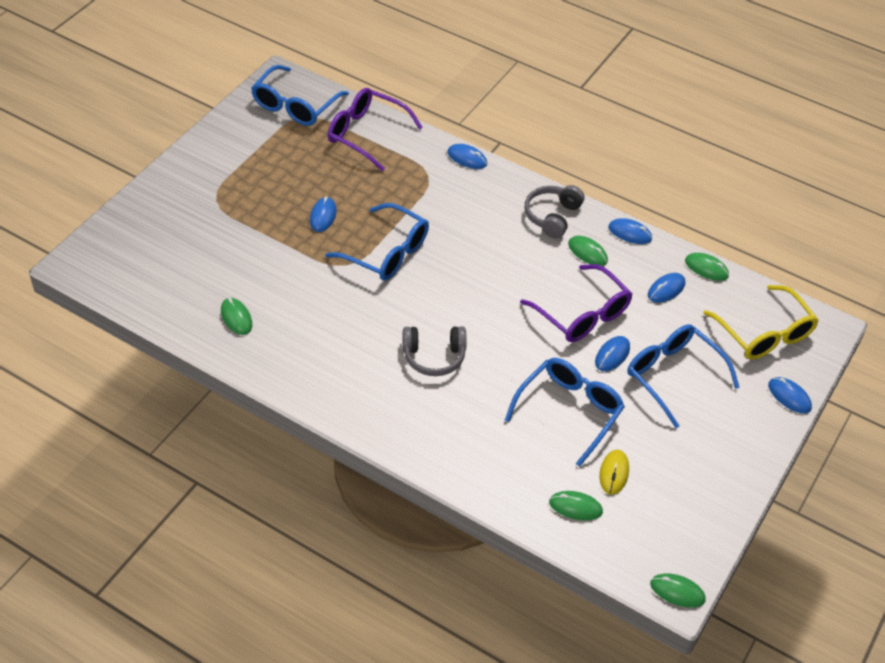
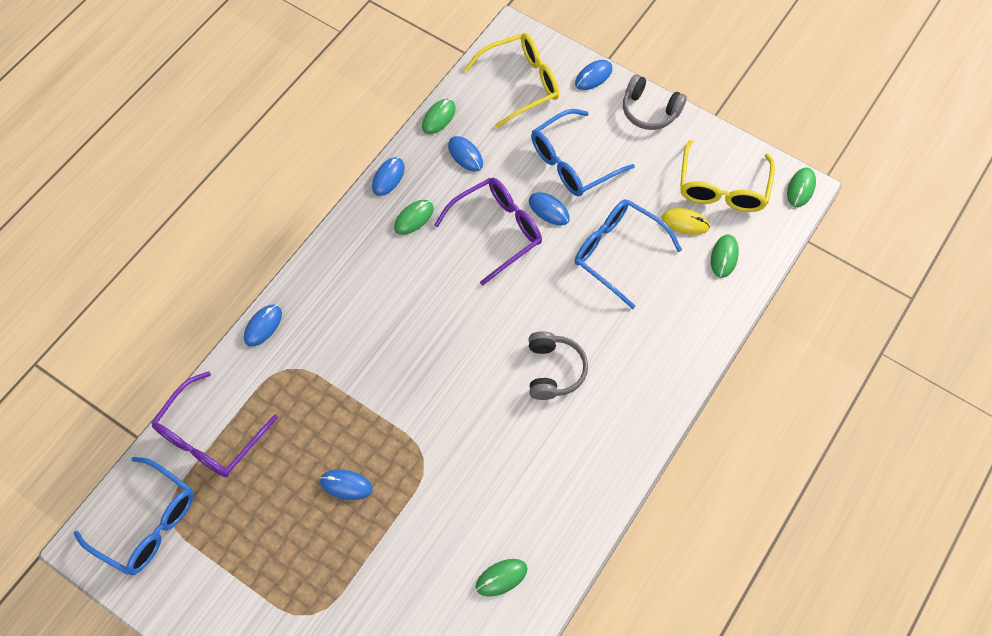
camera: 85 degrees left, 15 degrees up
(387, 253) = (407, 414): blue glasses -> none
(552, 216) = (360, 246): grey headphones -> grey headphones (649, 110)
(664, 511) = (722, 188): none -> yellow glasses

